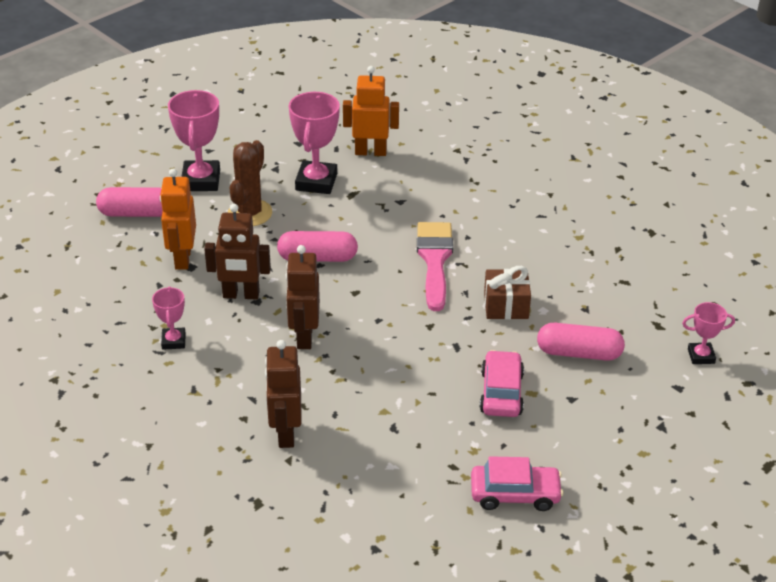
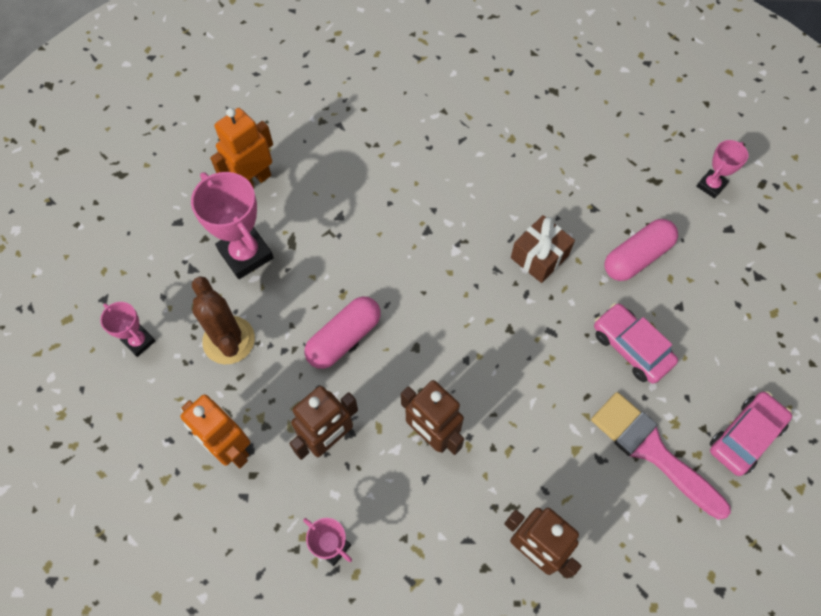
camera: 45 degrees left, 25 degrees up
(136, 213) = (123, 434): pink capsule -> none
(201, 180) = (139, 341): pink trophy -> pink trophy, size x0.56
(434, 260) = (437, 257): pink brush -> pink brush (652, 450)

